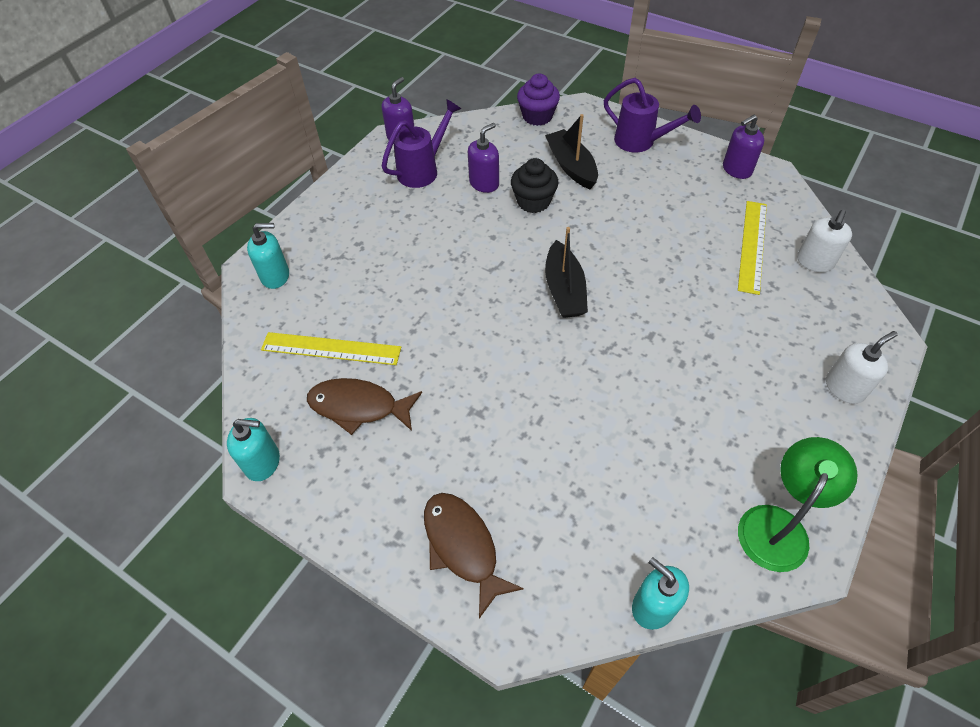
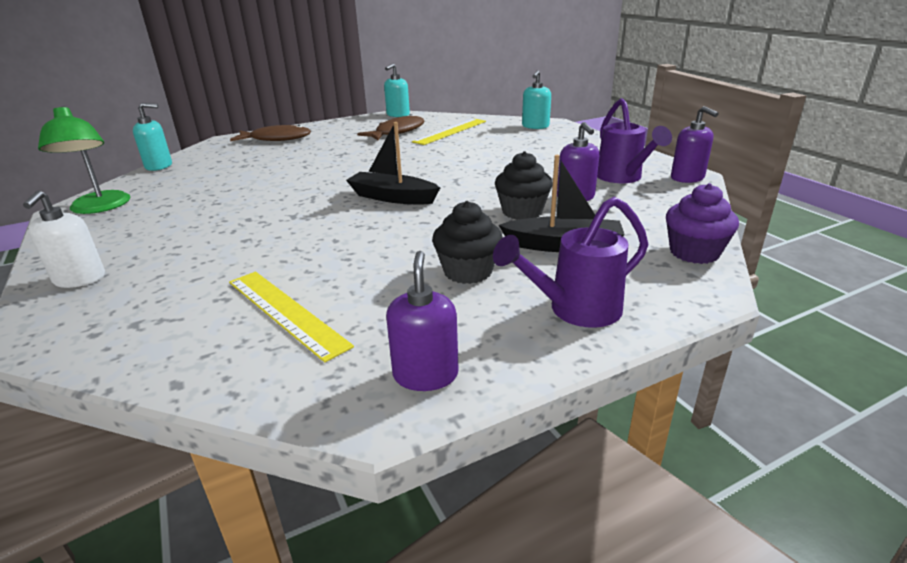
camera: 120 degrees right, 25 degrees down
(640, 193) = (468, 271): none -> black cupcake
(814, 262) = (190, 347): white soap dispenser -> none

